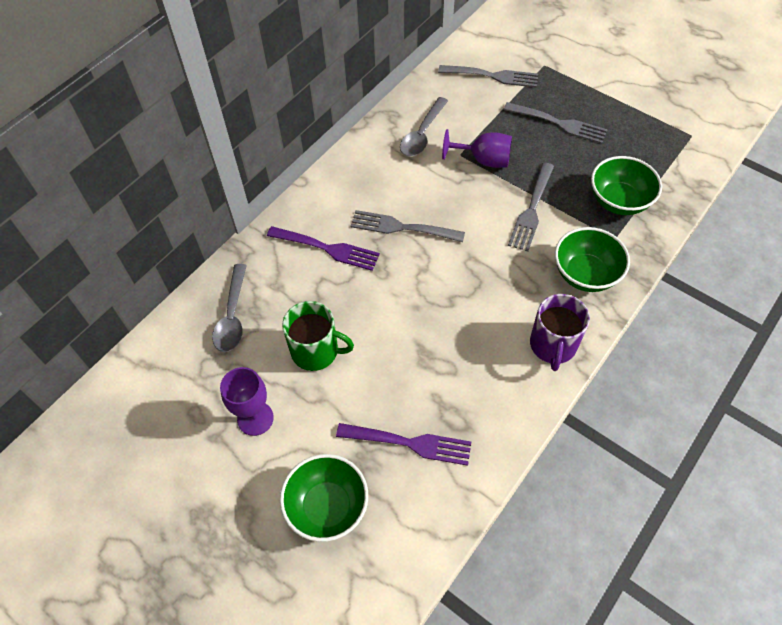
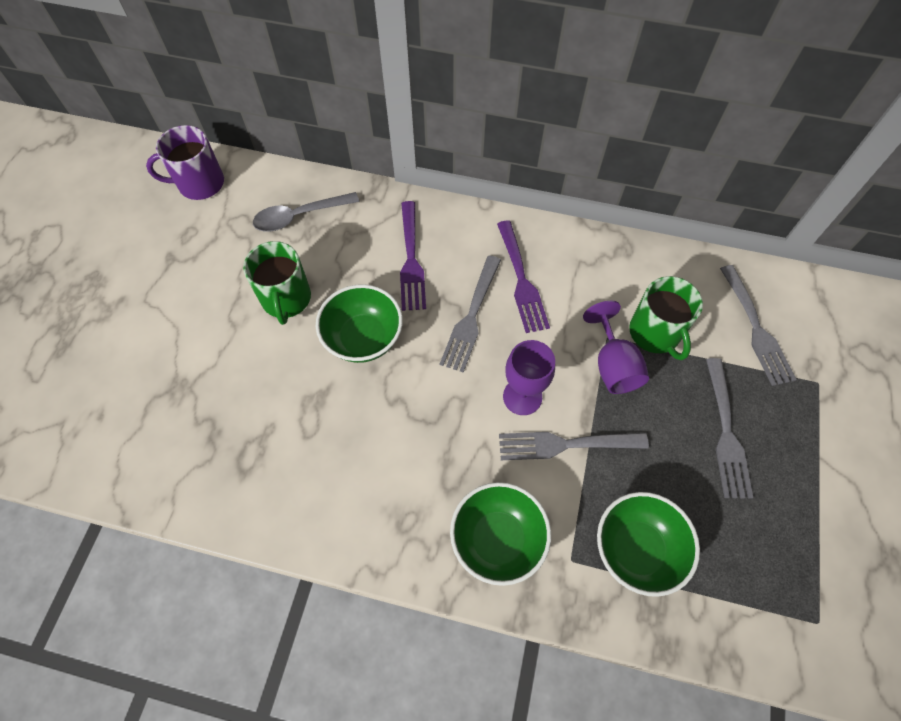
camera: 65 degrees right, 5 degrees up
(255, 418) = (197, 280): purple goblet -> purple goblet (522, 397)
(327, 507) = (123, 375): green bowl -> green bowl (363, 338)
(402, 227) = (471, 317): grey fork -> grey fork turned 150 degrees counterclockwise
(409, 443) = (209, 422): purple fork -> purple fork (521, 280)
(422, 134) = (614, 287): grey spoon -> none
(470, 127) = (655, 333): none -> green mug
(553, 345) = (378, 531): purple mug -> purple mug (199, 183)

